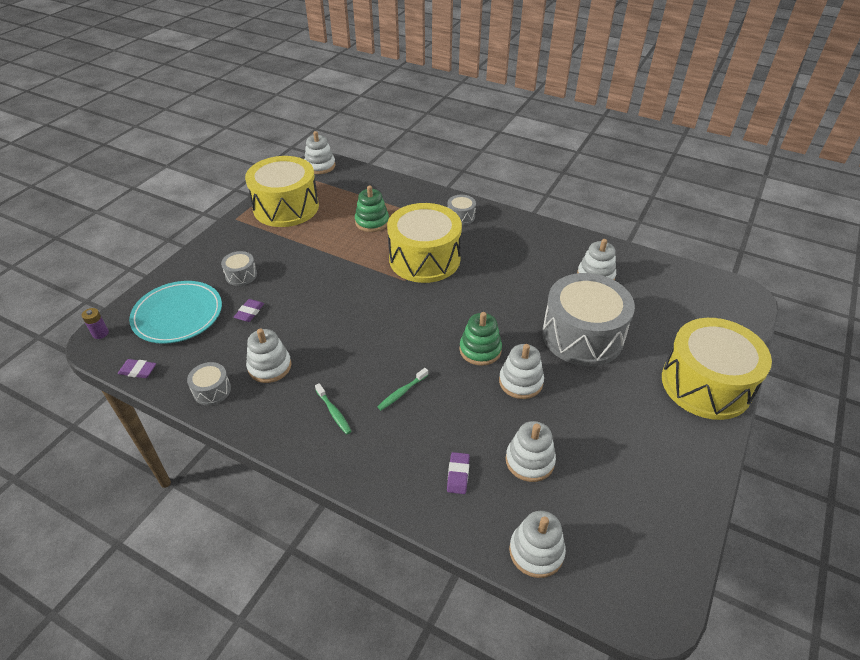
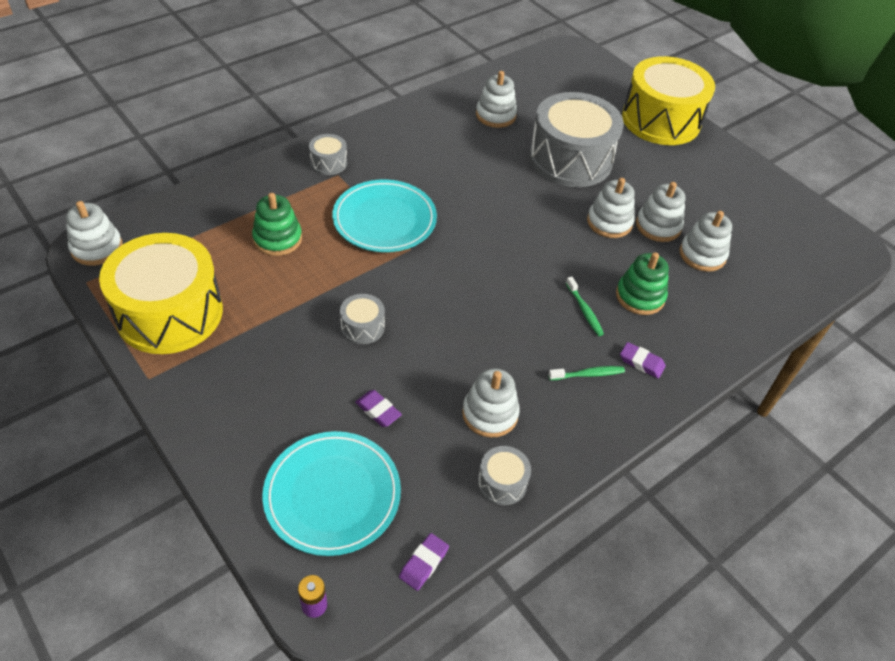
camera: 70 degrees left, 5 degrees up
(241, 275) = (293, 402): grey drum -> grey drum (362, 327)
(424, 259) = (384, 219): yellow drum -> turquoise plate
(458, 475) = (702, 307): purple eraser -> purple eraser (641, 362)
(480, 350) = (554, 232): green stacking toy -> green stacking toy (640, 296)
(536, 551) = (792, 288): white stacking toy -> white stacking toy (658, 226)

